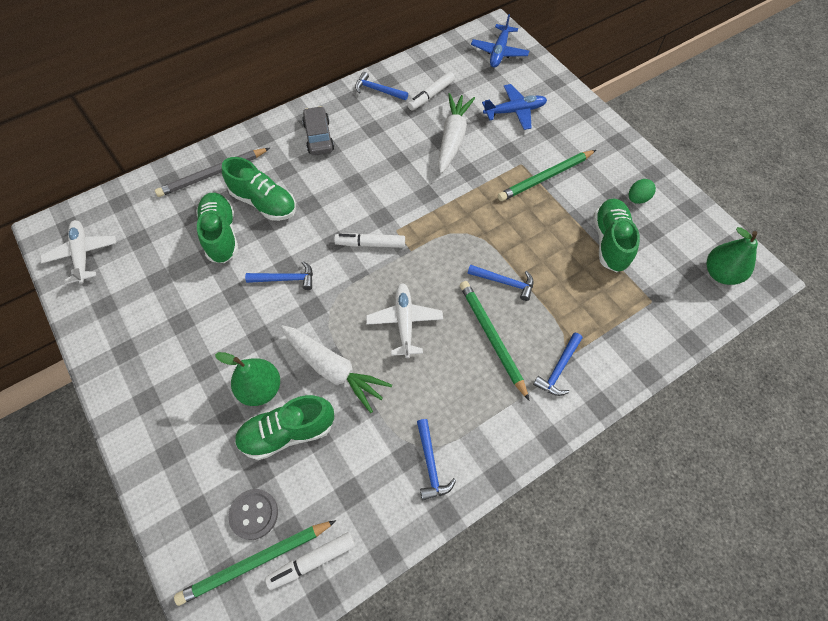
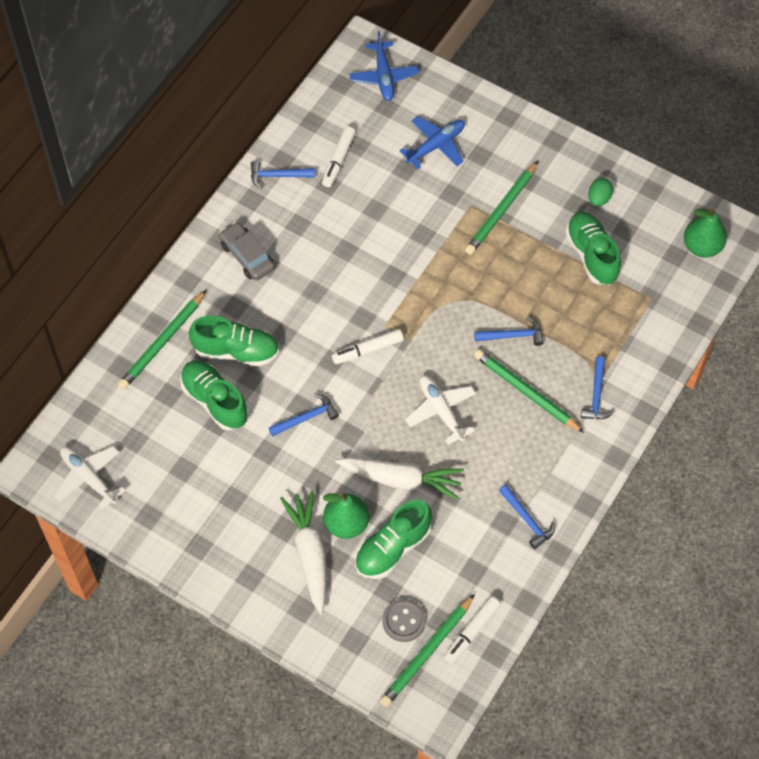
camera: 25 degrees left, 0 degrees up
(213, 174) = (162, 342): grey pencil -> green pencil
(453, 138) = (388, 203): white carrot -> white carrot (310, 553)

